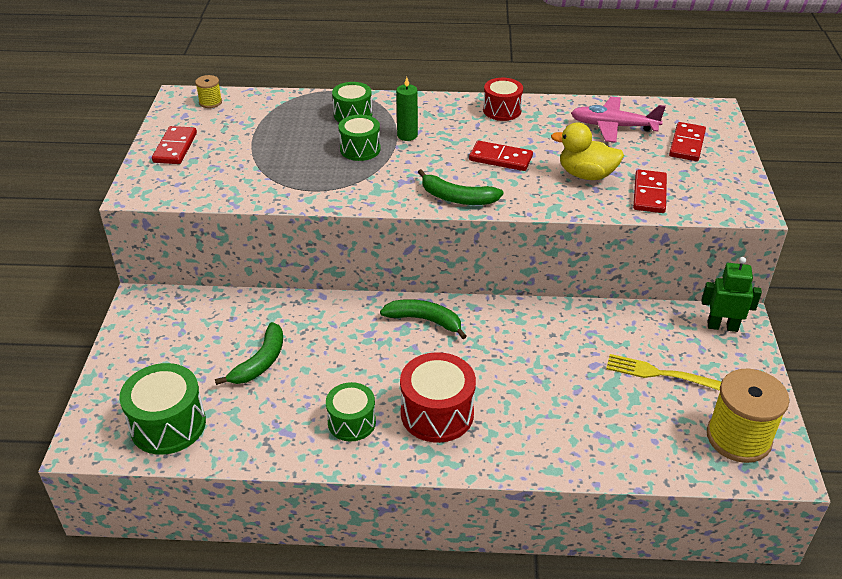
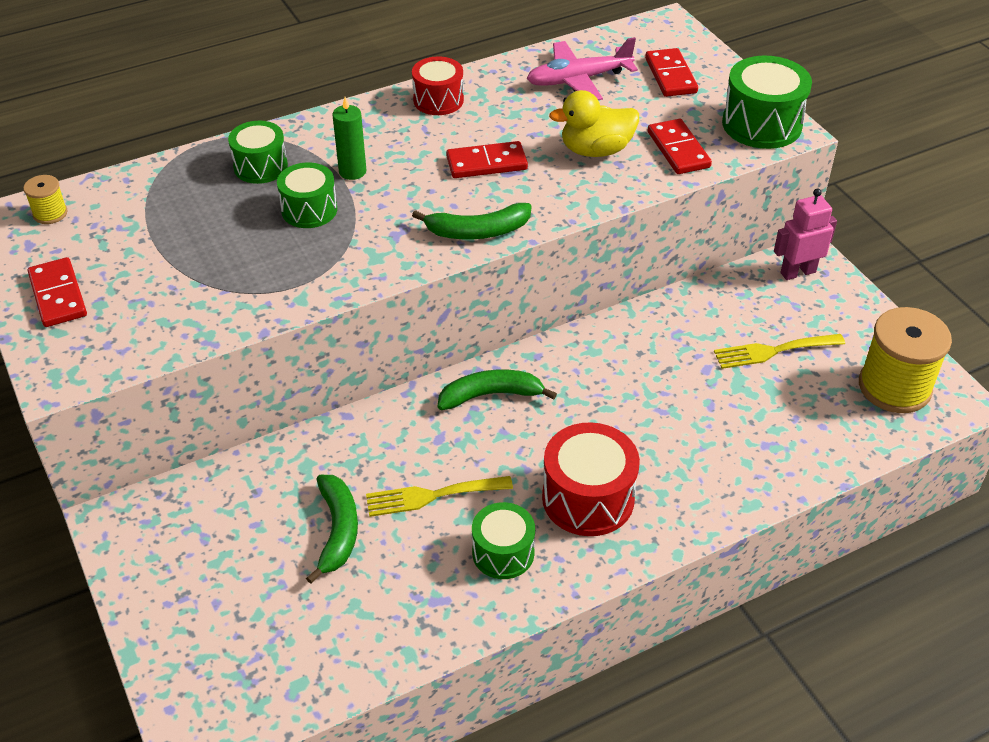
camera: 30 degrees left, 5 degrees up
(168, 425) = (287, 661): green drum -> green drum (762, 124)
(335, 367) = (432, 496): none -> yellow fork
(722, 326) = (797, 272): green robot -> pink robot

